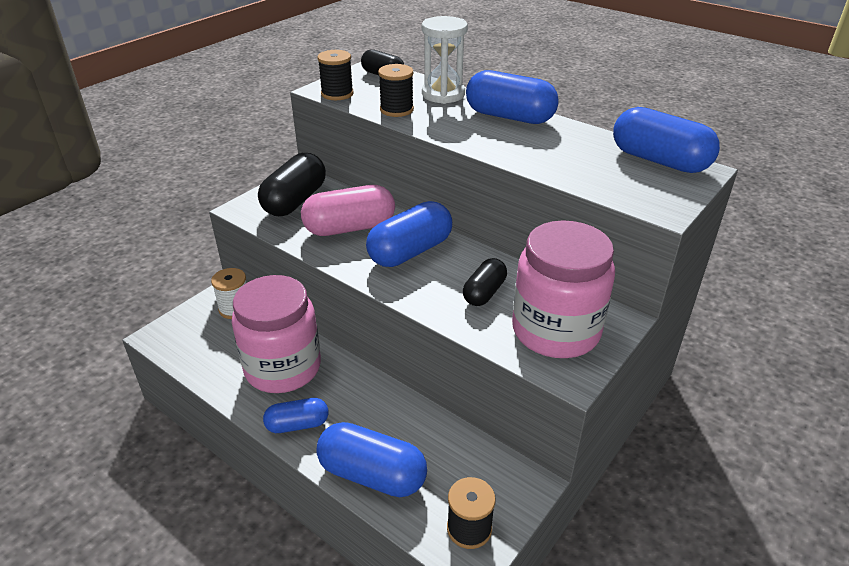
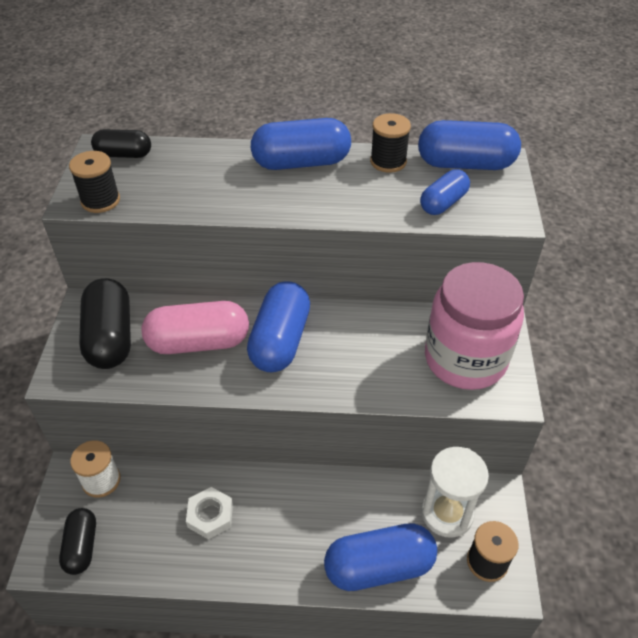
camera: 35 degrees left, 10 degrees up
(283, 368) = (210, 515): pink jar -> white nut
(297, 424) = (276, 563): blue capsule -> blue capsule (443, 203)
(350, 228) = (198, 342): pink capsule -> pink capsule turned 45 degrees clockwise
(396, 110) = (186, 197): black spool -> black spool (388, 161)
(443, 94) = (212, 158): white hourglass -> white hourglass (447, 513)
(484, 292) = (380, 351): black capsule -> black capsule (81, 547)

